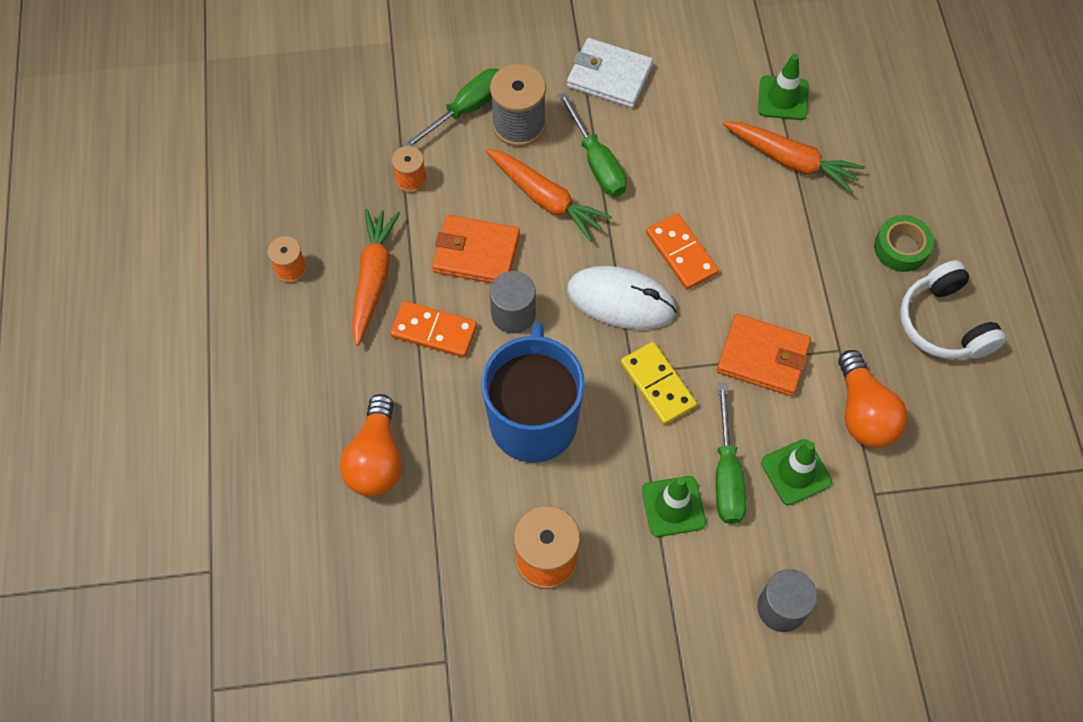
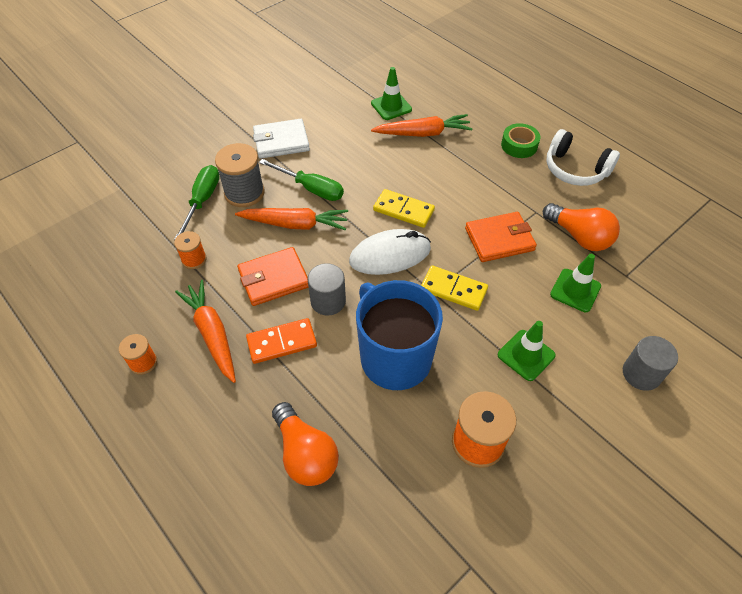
camera: 35 degrees left, 10 degrees down
(681, 253) = (403, 210): orange domino -> yellow domino
(726, 474) = (539, 316): green screwdriver -> none

